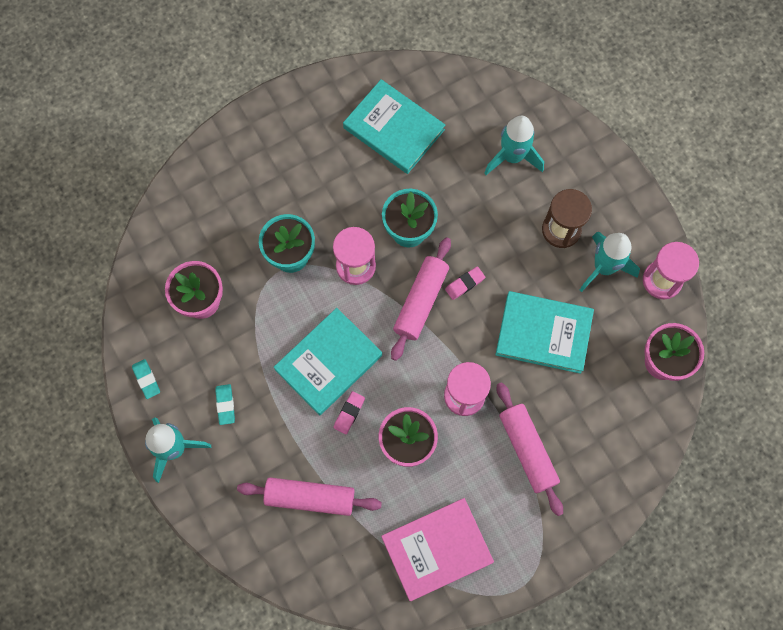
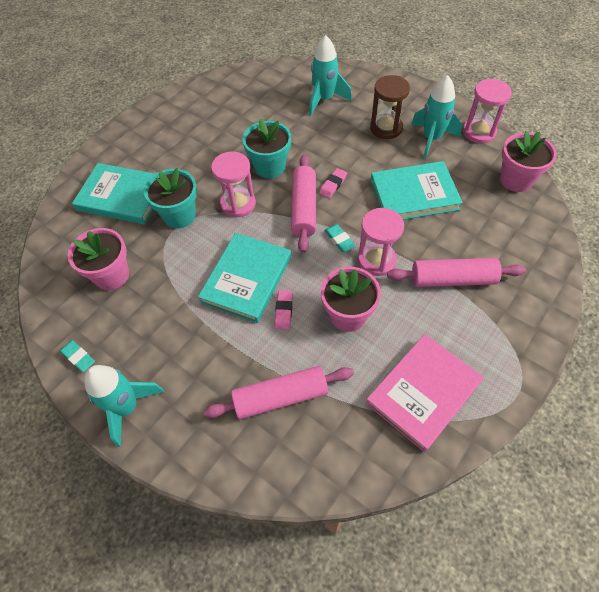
camera: 20 degrees left, 15 degrees down
(225, 405) = (164, 349): turquoise eraser -> turquoise eraser (339, 240)
(394, 129) = (227, 112): turquoise book -> turquoise book (122, 196)
(527, 450) = (452, 279): pink rolling pin -> pink rolling pin turned 45 degrees counterclockwise

